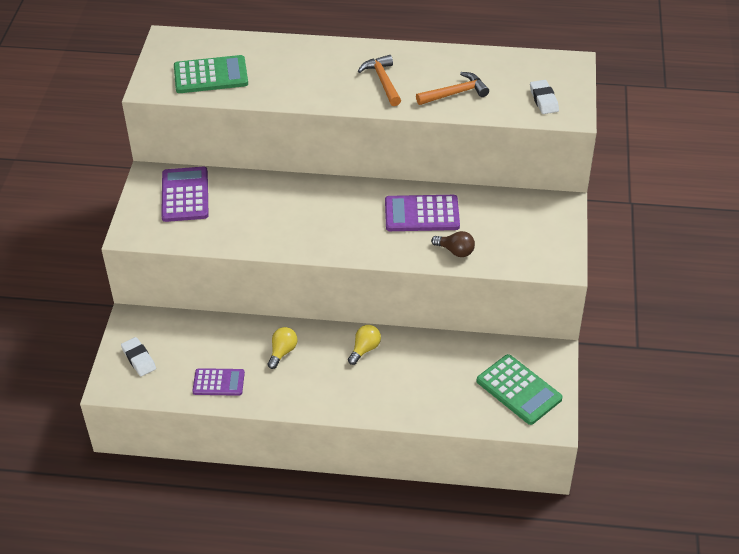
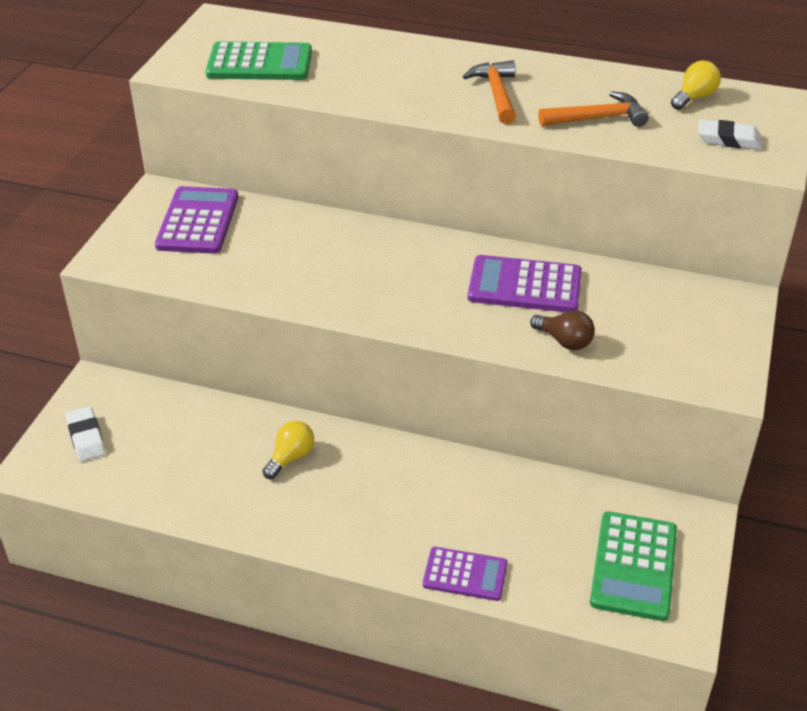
camera: 10 degrees right, 5 degrees down
(218, 382) = (186, 487): purple calculator -> purple calculator (465, 574)
(365, 349) = (411, 471): yellow light bulb -> yellow light bulb (694, 98)
(519, 390) = (634, 566): green calculator -> green calculator turned 45 degrees clockwise
(543, 100) = (729, 140): white eraser -> white eraser turned 75 degrees counterclockwise

